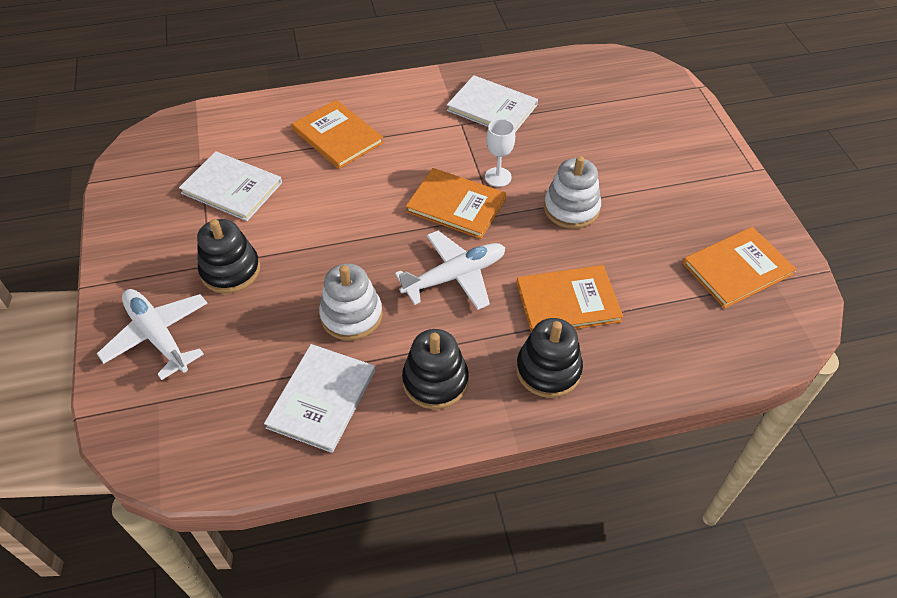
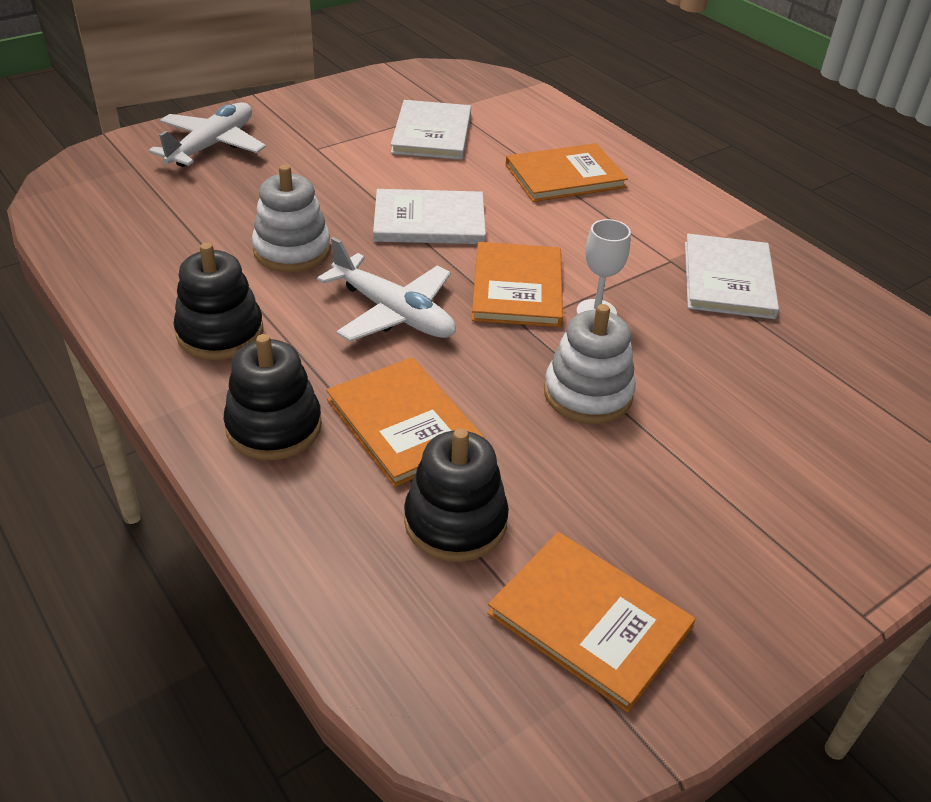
camera: 65 degrees right, 10 degrees down
(230, 270) = (316, 162): black stacking toy -> black stacking toy (455, 521)
(322, 399) = (167, 258): white book -> white book (429, 221)
(337, 136) = (565, 176): orange book -> orange book turned 45 degrees clockwise

